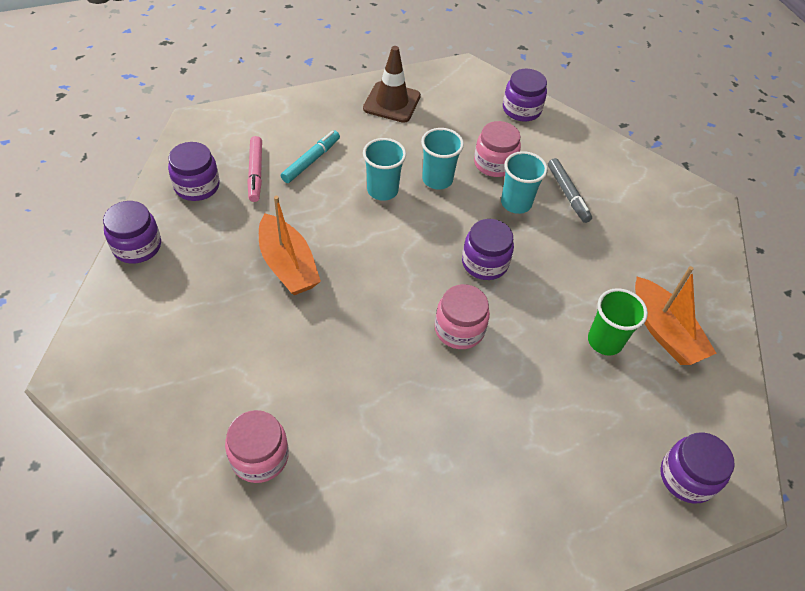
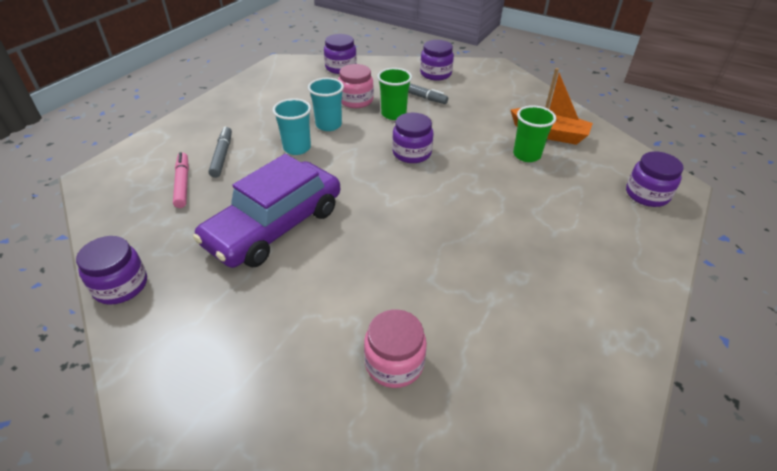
camera: 35 degrees left, 10 degrees down
(197, 186) = (137, 216): purple jar -> purple jar (435, 74)
(255, 173) = (183, 184): pink marker -> pink marker turned 150 degrees counterclockwise
(288, 265) = (275, 226): orange boat -> purple car
(311, 161) = (222, 156): turquoise marker -> grey marker
(392, 102) = (247, 98): brown traffic cone -> none
(459, 329) = (439, 196): pink jar -> none
(516, 203) = (393, 114): turquoise cup -> green cup

